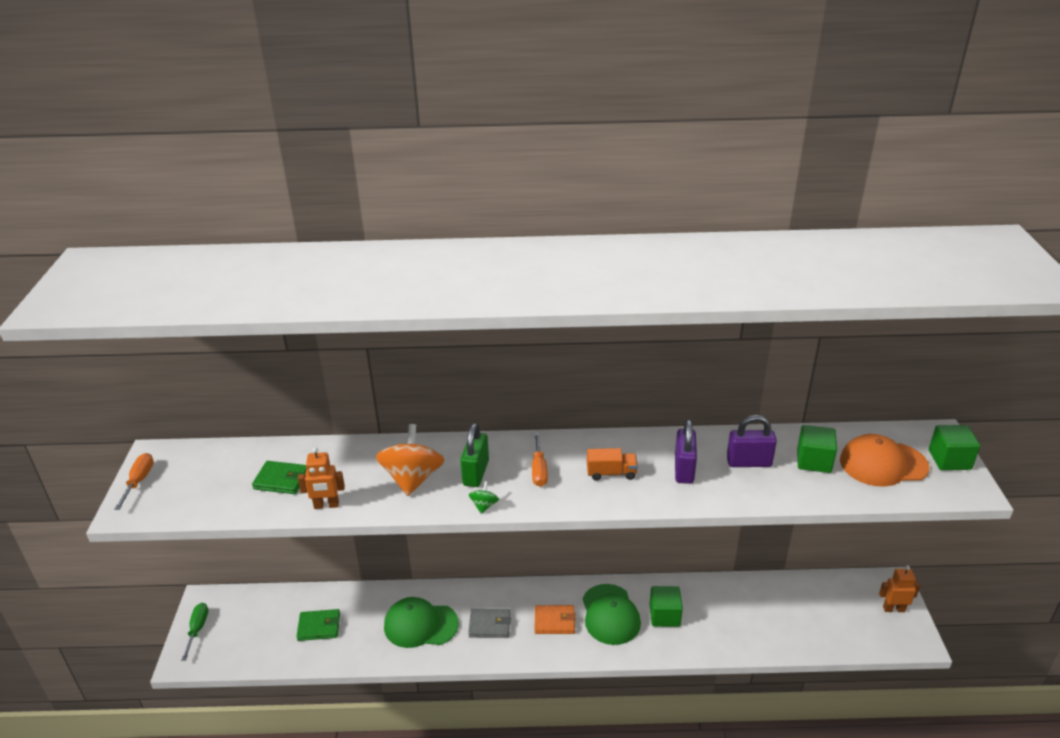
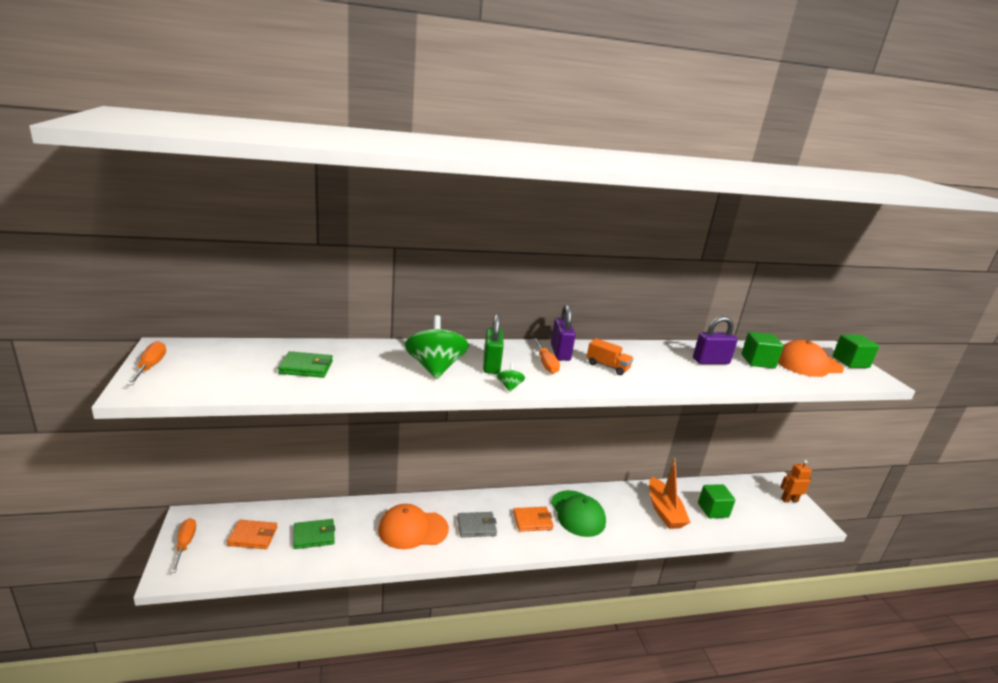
camera: 15 degrees left, 10 degrees down
(197, 629) = (185, 544): green screwdriver -> orange screwdriver
(260, 624) = (253, 536): none -> orange wallet
(326, 505) = (358, 386): orange robot -> none
(412, 479) = (435, 368): orange spinning top -> green spinning top
(420, 625) = (413, 529): green cap -> orange cap
(611, 473) = (607, 366): orange truck -> orange truck turned 45 degrees clockwise
(664, 615) = (622, 512): green cube -> green cube (713, 510)
(684, 469) = (664, 365): purple padlock -> purple padlock (560, 352)
(718, 616) = (664, 511): none -> orange boat

